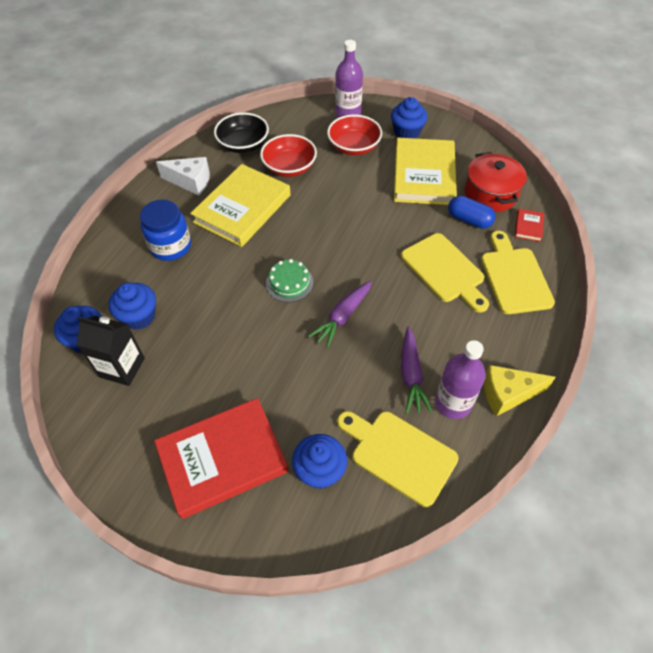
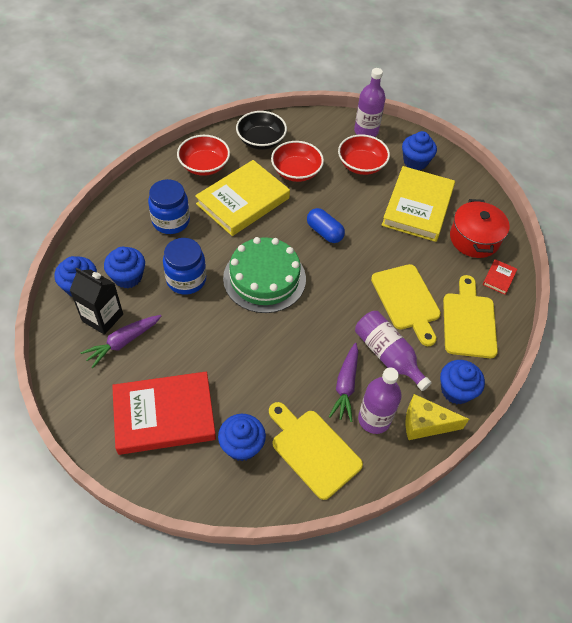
camera: 10 degrees right, 0 degrees up
(190, 182) = (204, 165): white cheese -> red bowl
(205, 304) = (186, 279): none -> blue jar
(289, 283) = (264, 278): green cake -> green cake, size x1.93
(342, 317) = (302, 320): purple carrot -> purple carrot (123, 342)
(444, 331) = (387, 355): none -> purple bottle
(469, 220) = (445, 259): blue capsule -> blue capsule (324, 232)
(526, 351) = (456, 390): none -> blue cupcake

